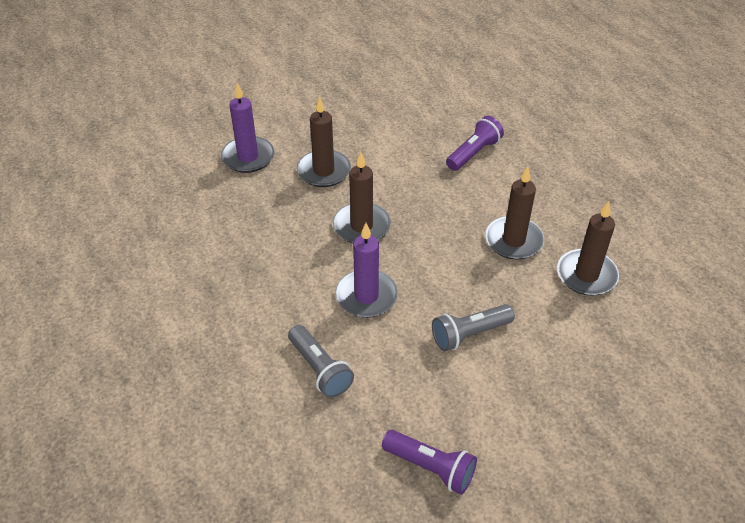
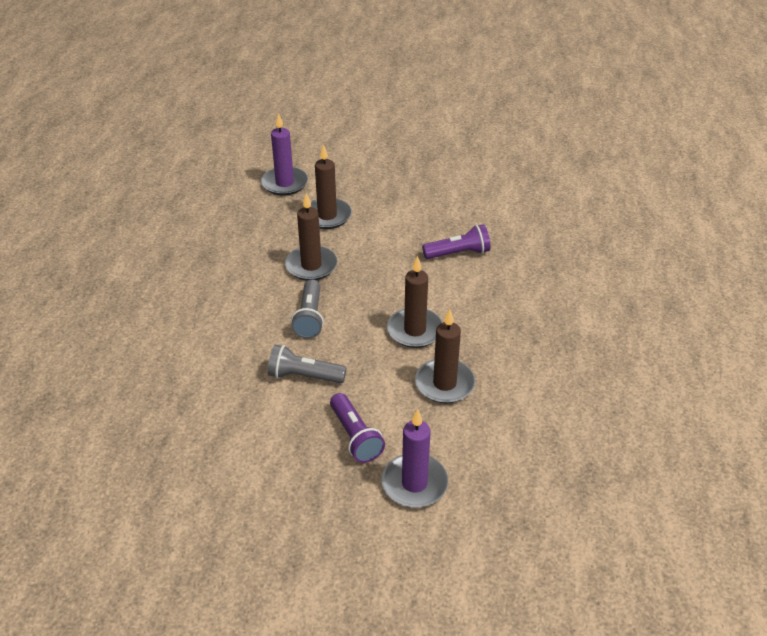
camera: 35 degrees right, 5 degrees down
(320, 369) = (178, 343): grey flashlight -> grey flashlight (310, 318)
(366, 296) = (261, 313): purple candle -> purple candle (414, 483)
(430, 467) = (178, 444): purple flashlight -> purple flashlight (355, 436)

